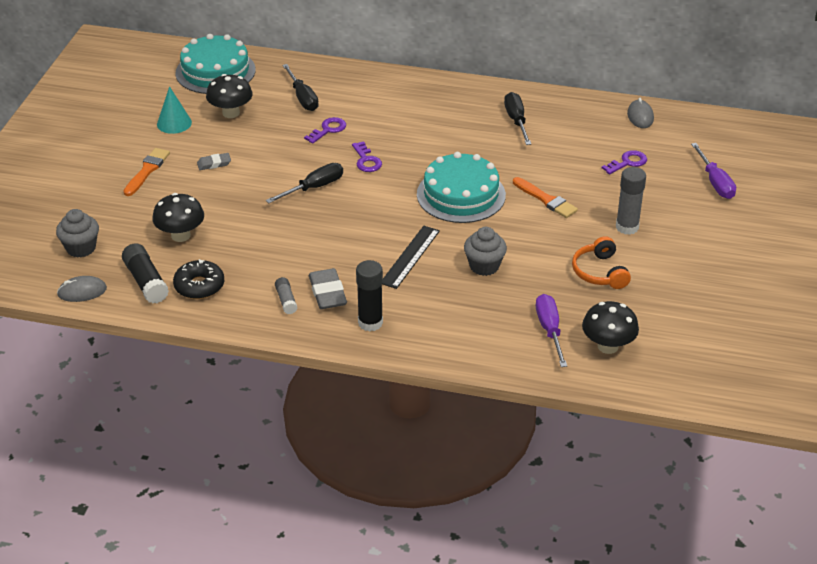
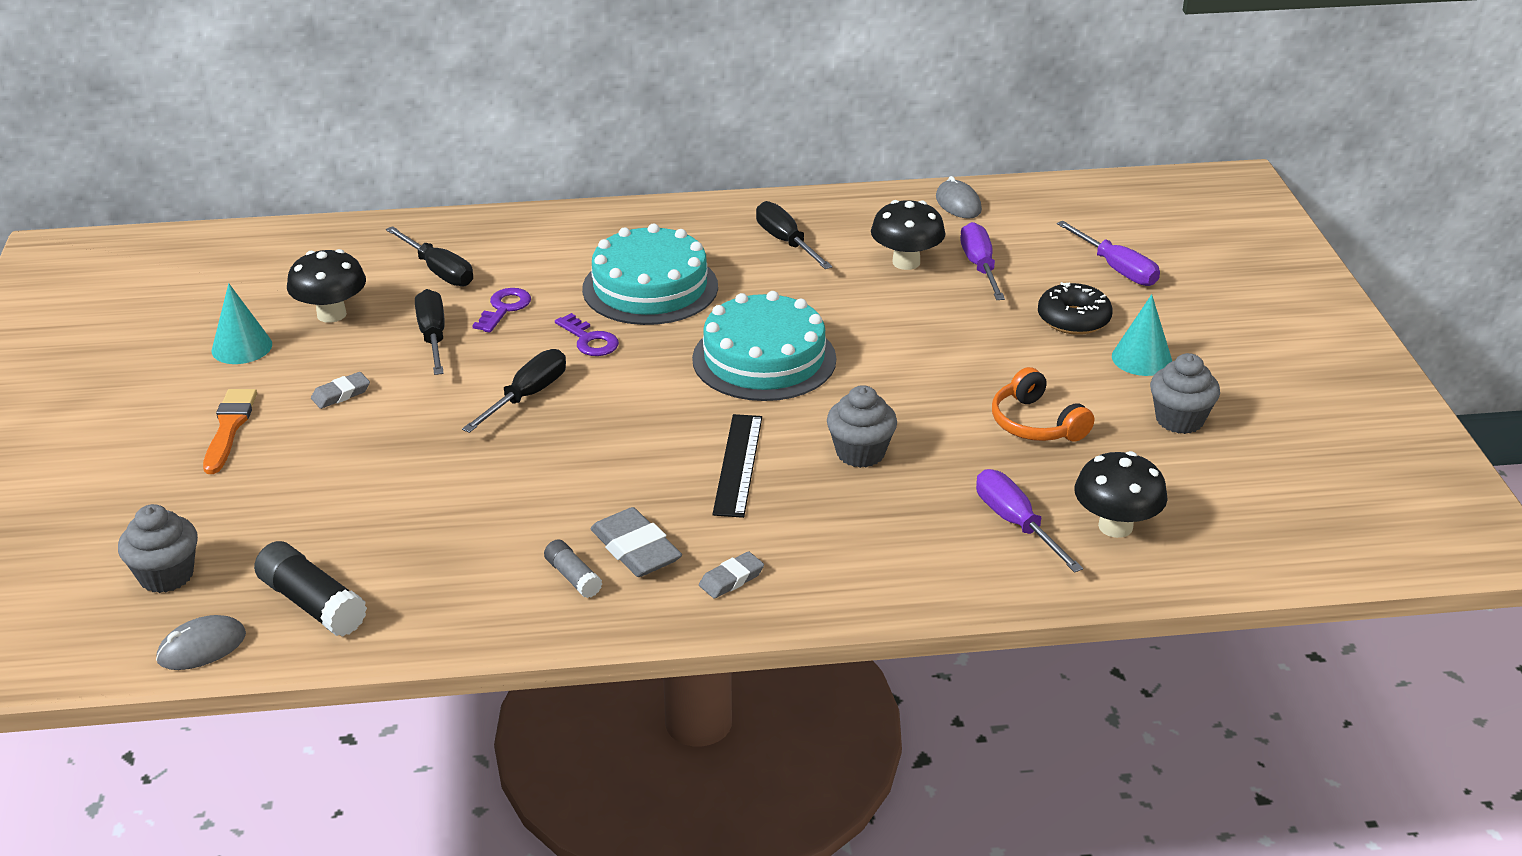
camera: 20 degrees left, 5 degrees down
(181, 235) = (338, 516): black mushroom -> black mushroom (906, 262)
(199, 286) = (411, 589): black donut -> black donut (1073, 319)
(215, 71) = (275, 260): turquoise cake -> turquoise cake (650, 287)
(280, 139) = (433, 336): none -> black screwdriver
(370, 322) = (731, 579): black glue stick -> grey eraser
(546, 200) = (895, 340): orange brush -> none
(627, 227) = (1034, 353): grey glue stick -> none
(628, 162) = (979, 266): purple key -> purple screwdriver
(690, 290) = (1179, 420): none -> grey cupcake
(692, 246) = (1141, 358): none -> turquoise cone

